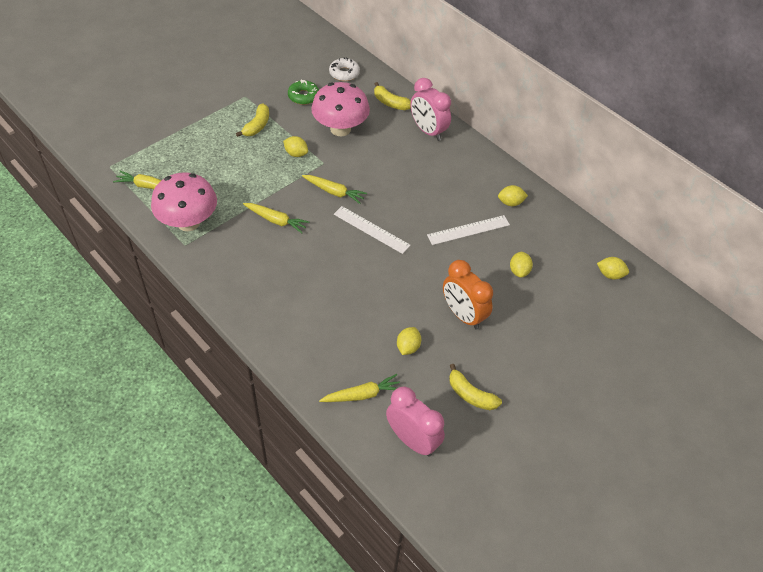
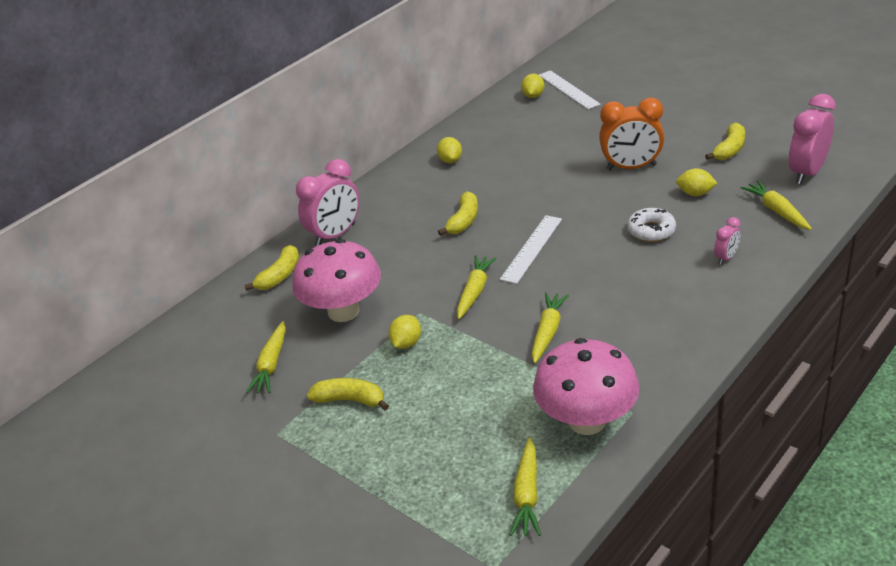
camera: 90 degrees left, 15 degrees down
(303, 96) = (271, 364): green donut -> yellow carrot
(314, 339) = (726, 258): none -> pink clock
(344, 73) = (211, 333): white donut -> white donut (651, 230)
(421, 198) = (464, 220): none -> yellow banana
(463, 315) = (631, 167): orange clock -> orange clock turned 45 degrees clockwise
(468, 230) = (504, 181): white ruler -> white ruler (568, 89)
(519, 271) = (552, 143): yellow lemon -> none

